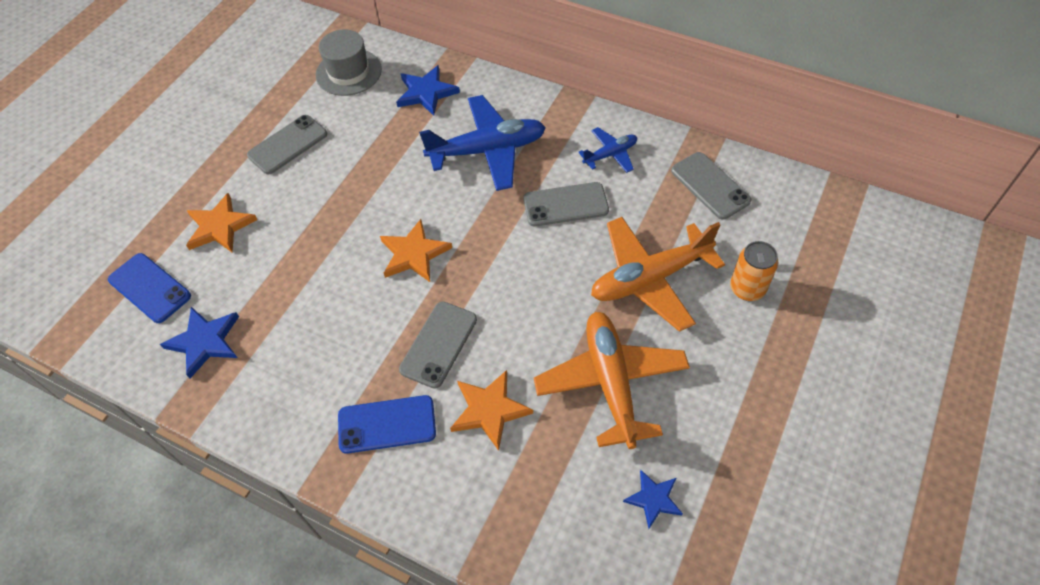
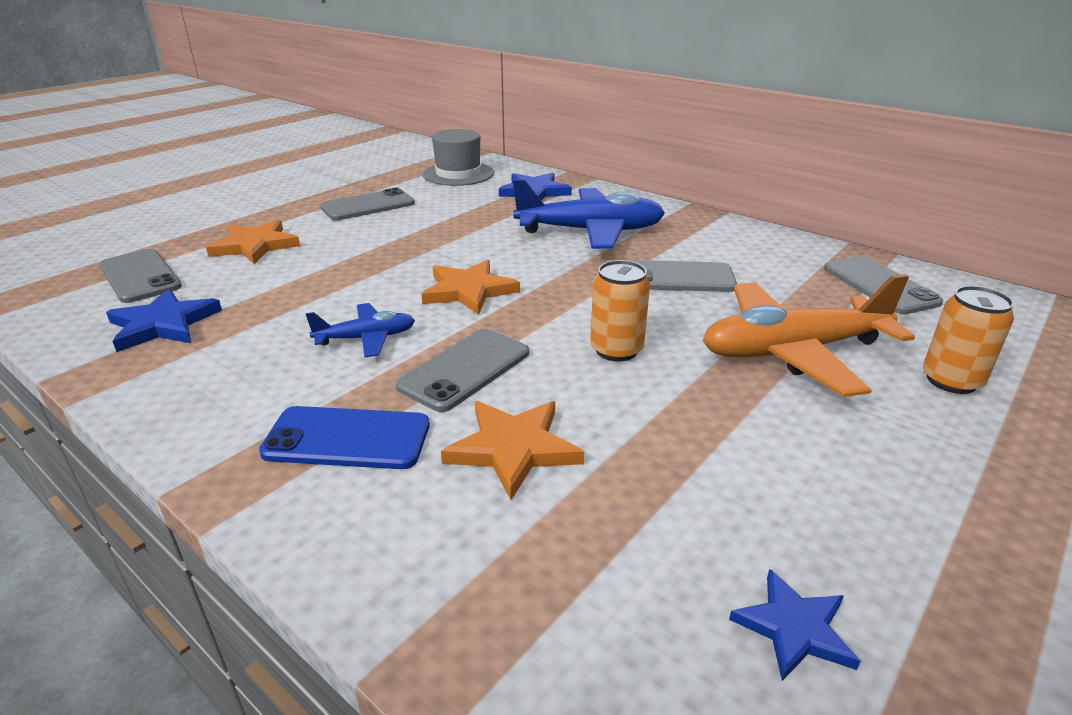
camera: 10 degrees right, 25 degrees down
(150, 288) = (140, 276): blue phone -> grey phone
(534, 302) = (616, 350): none -> orange can
(610, 154) = (743, 249): blue plane -> blue plane (366, 338)
(611, 383) = (722, 449): orange plane -> none

